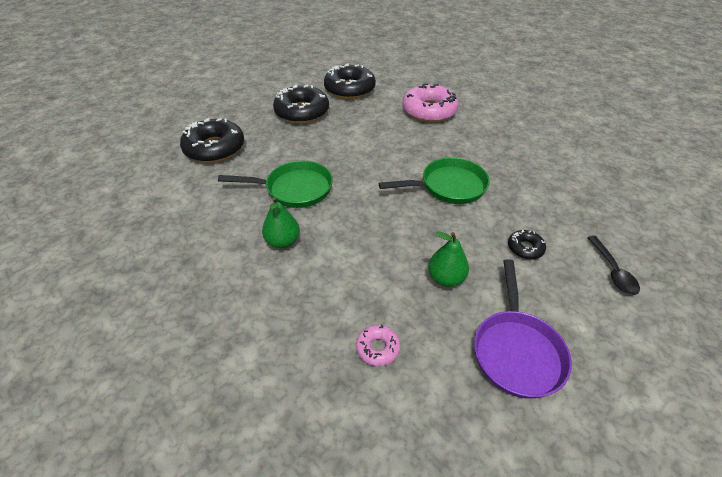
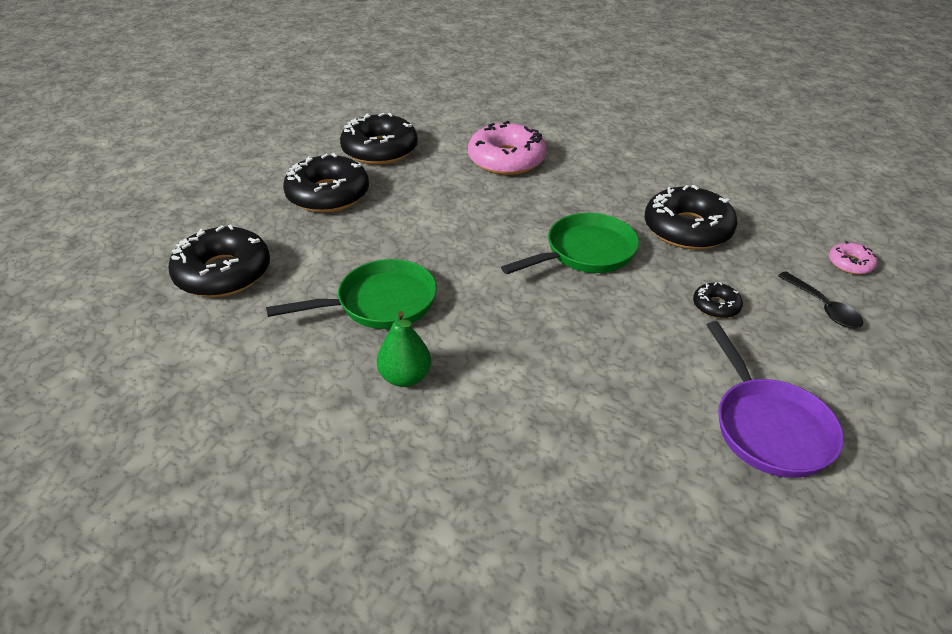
camera: 20 degrees left, 5 degrees down
(377, 348) = (608, 474): pink donut -> pink donut (850, 263)
(445, 278) = (643, 367): green pear -> none
(534, 186) = (687, 229): none -> black donut

